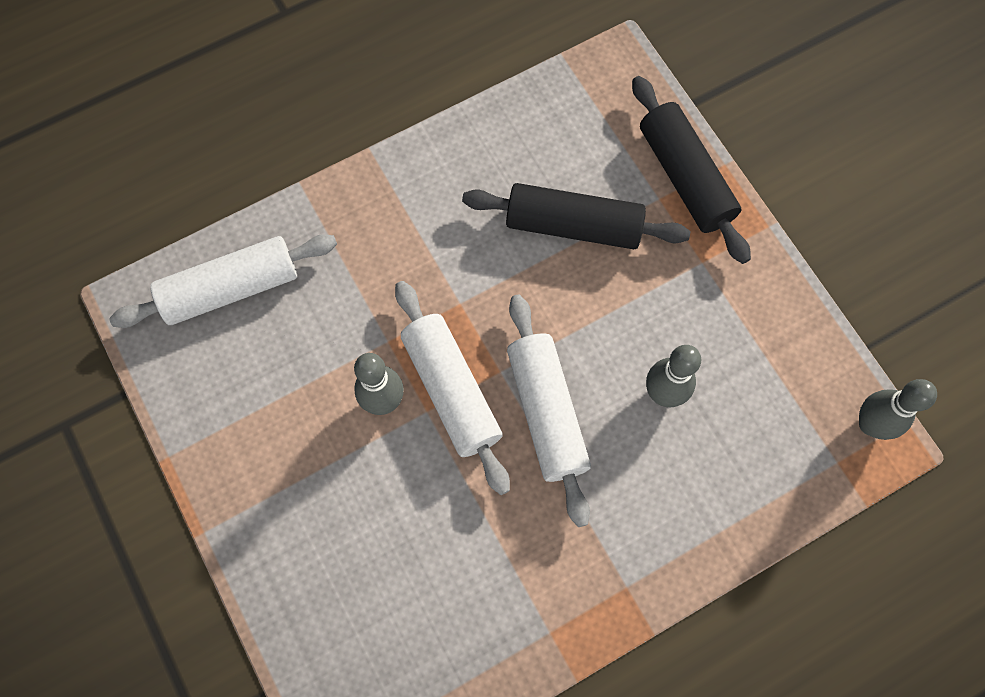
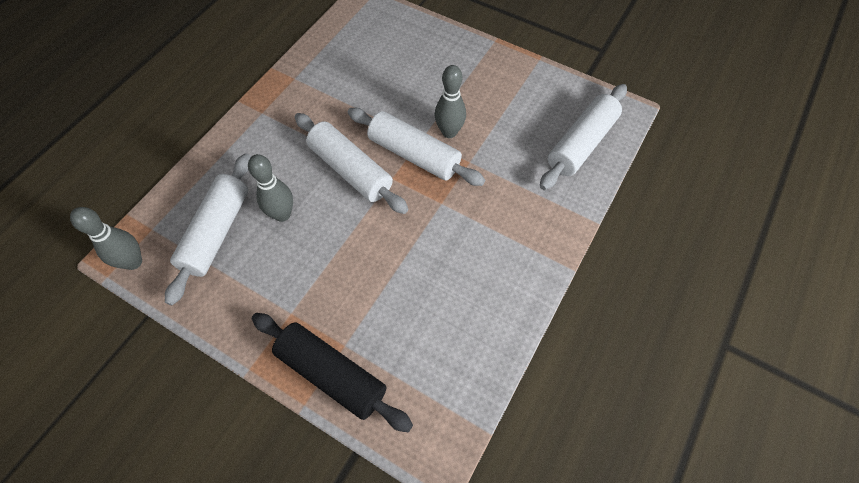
camera: 150 degrees right, 10 degrees down
(573, 225) = (397, 291): black rolling pin -> none
(755, 411) = (217, 232): none -> white rolling pin

